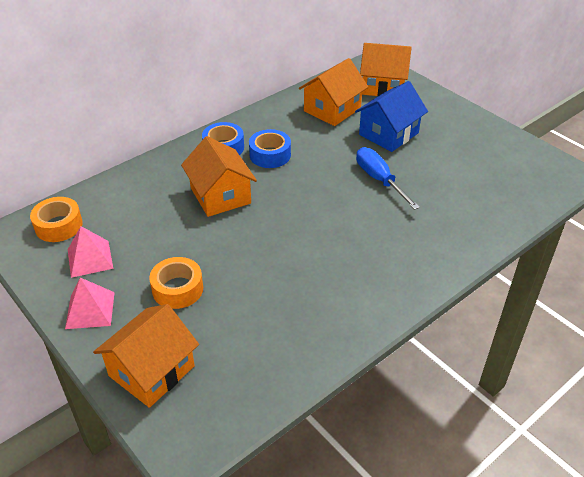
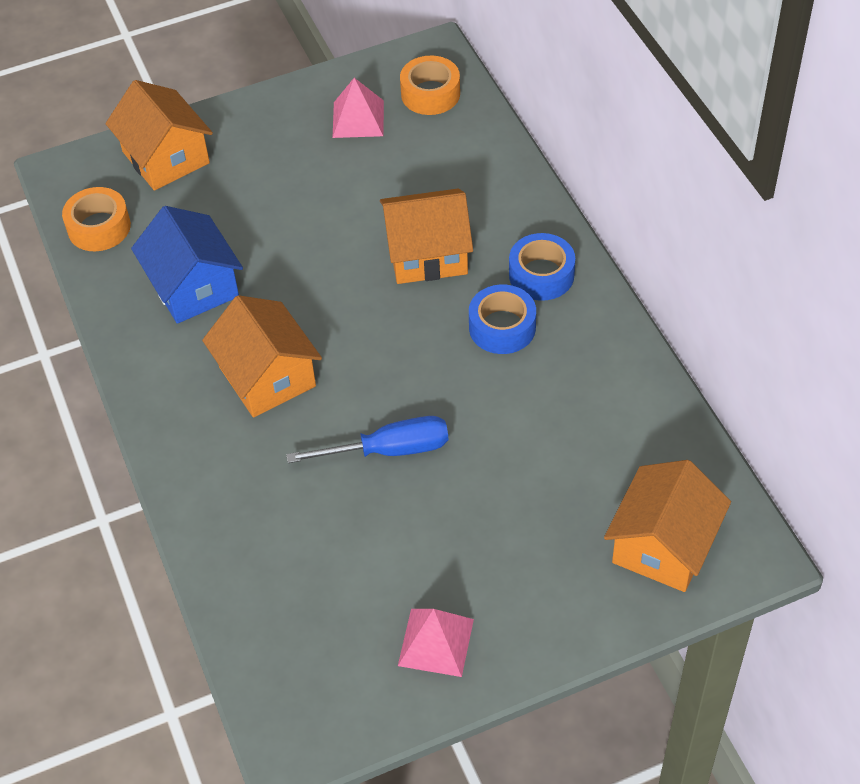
camera: 110 degrees right, 10 degrees up
(90, 310) = (275, 115): pink pyramid -> pink pyramid (436, 642)
(177, 289) = (271, 190): orange tape -> orange tape (99, 227)
(332, 109) = (605, 441): orange house -> orange house (267, 376)
(388, 134) = (505, 503): blue house -> blue house (193, 286)

